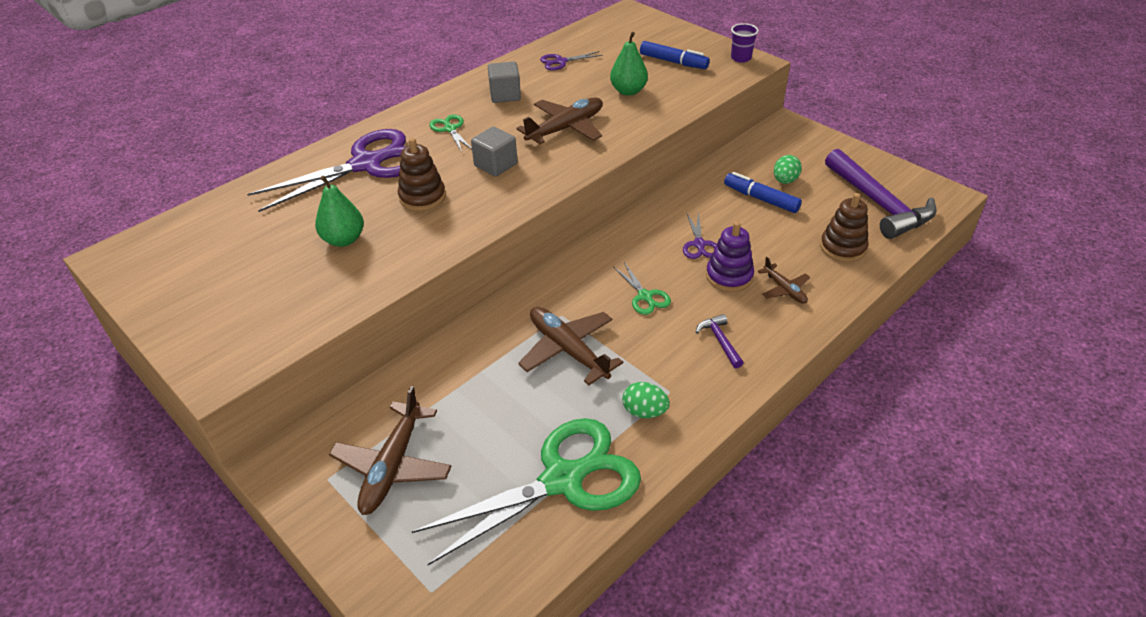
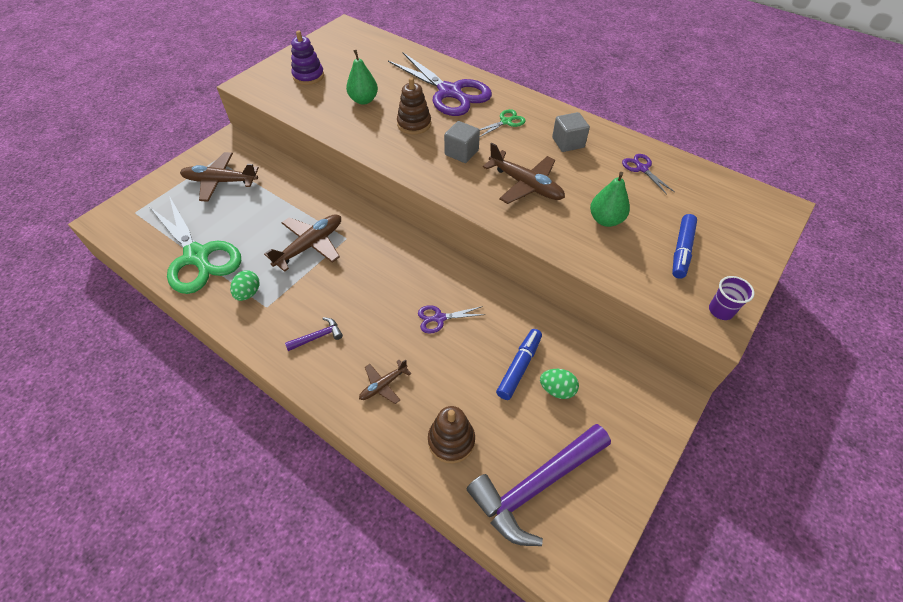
camera: 80 degrees right, 10 degrees up
(645, 296) = (368, 285): green scissors -> none
(729, 276) = (398, 341): purple stacking toy -> purple stacking toy (308, 76)

